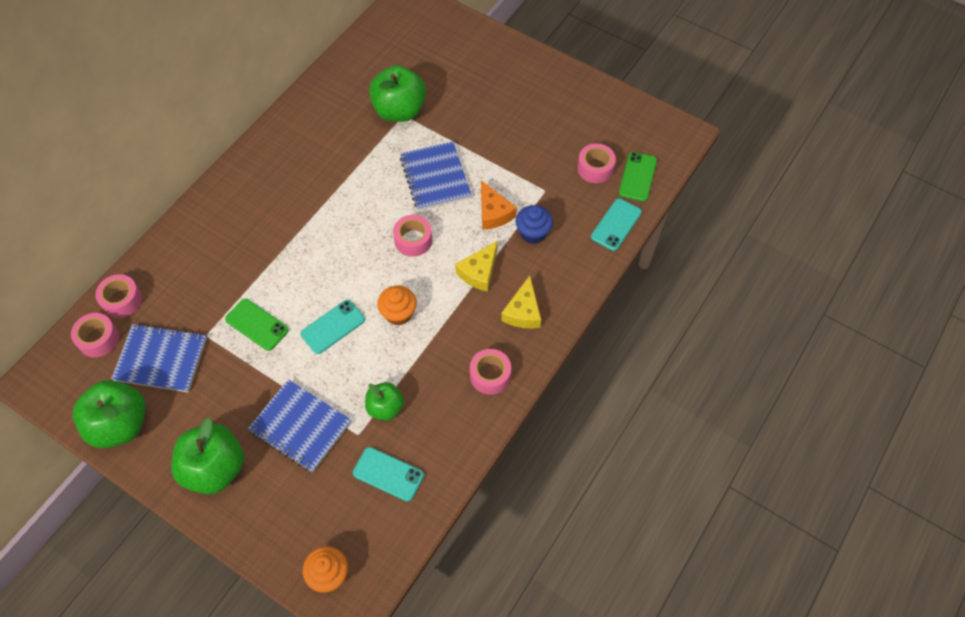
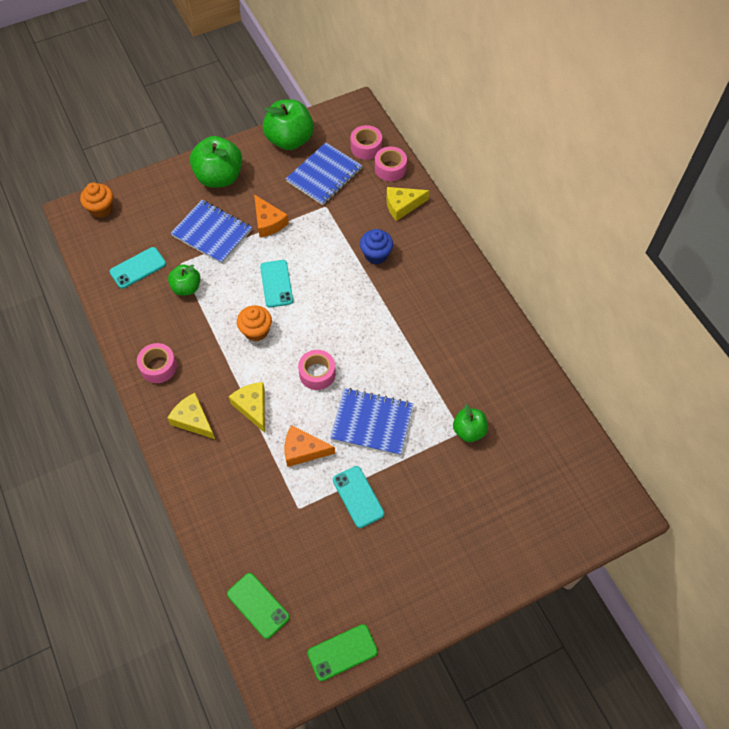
camera: 120 degrees right, 0 degrees up
(171, 265) = (402, 205): none -> yellow cheese
(256, 378) = (268, 222): none -> orange cheese
(257, 325) = (312, 238): green phone -> green phone (342, 652)
(300, 427) = (212, 233): blue notebook -> blue notebook turned 60 degrees clockwise
(399, 111) = (469, 431): green apple -> green apple, size x0.58
(533, 233) = (261, 471): blue cupcake -> blue cupcake (376, 255)
(595, 168) = (293, 570): pink tape -> none
(616, 225) = (220, 549): turquoise phone -> turquoise phone (358, 497)

